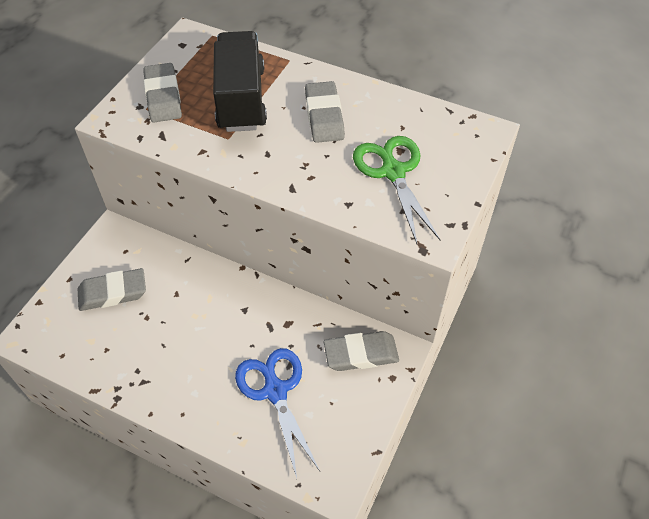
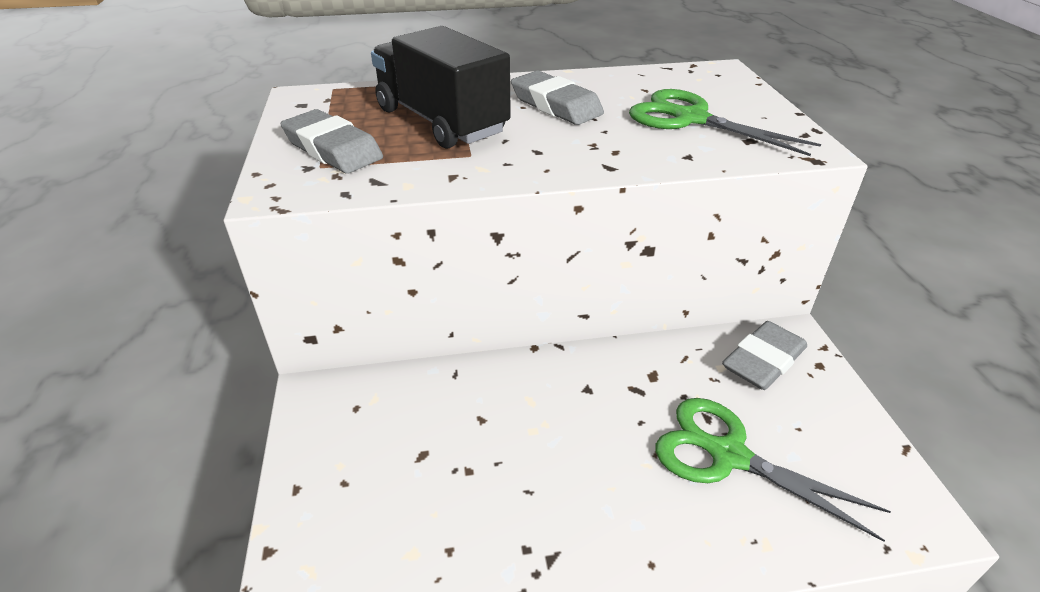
camera: 35 degrees left, 15 degrees down
(113, 293) = (386, 468): grey eraser -> none
(275, 390) = (726, 454): blue scissors -> green scissors

